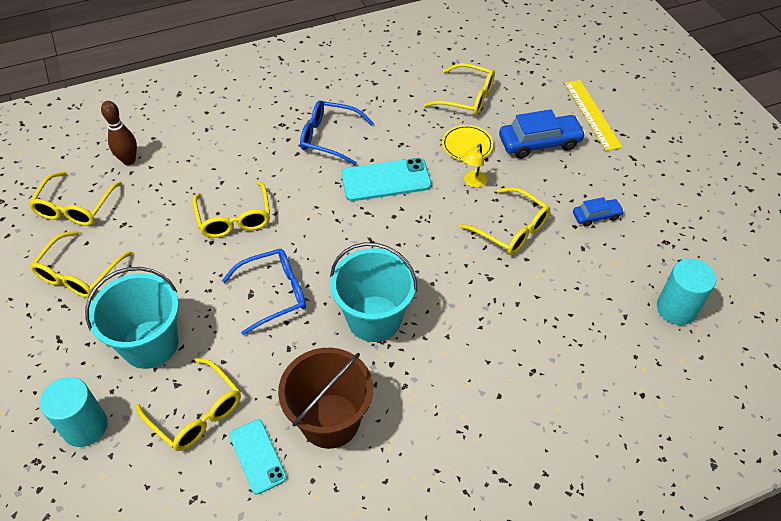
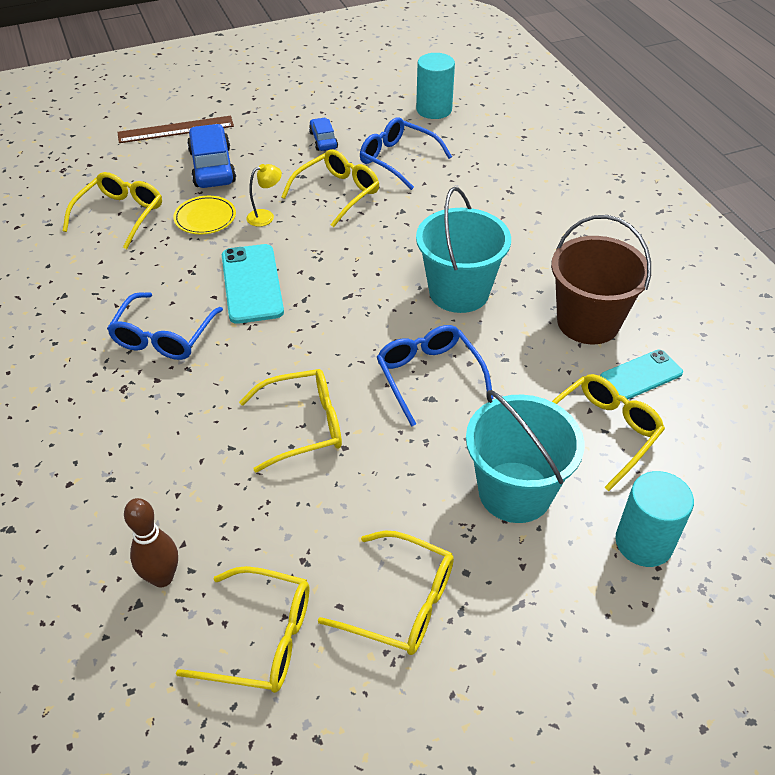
camera: 90 degrees left, 5 degrees down
(473, 182) = (266, 216): yellow lamp -> yellow lamp turned 60 degrees counterclockwise
(574, 275) = (397, 159): none -> blue glasses
(592, 114) = (176, 129): yellow ruler -> brown ruler

